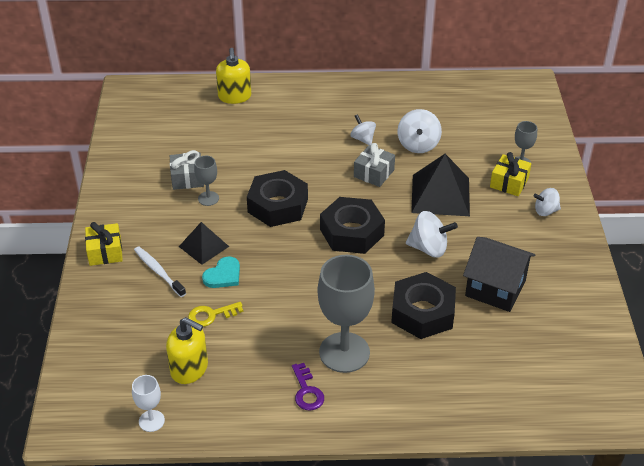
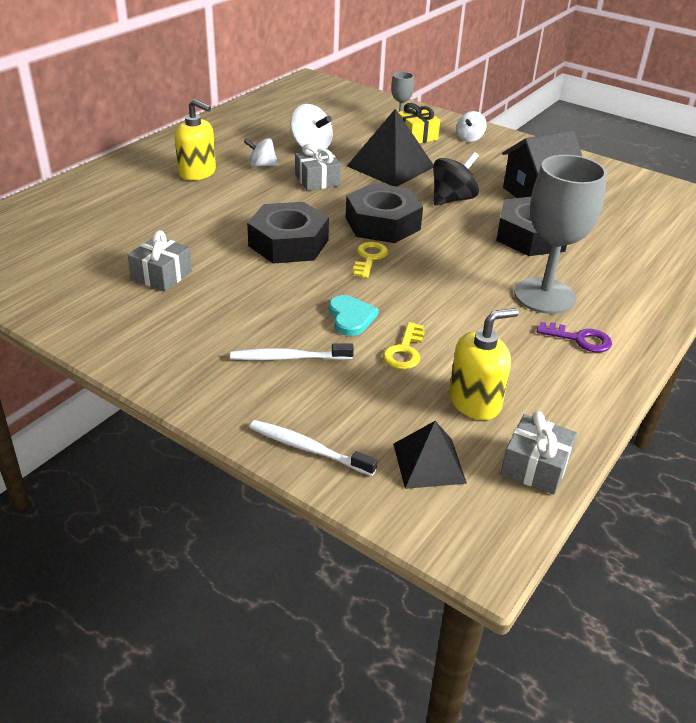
camera: 55 degrees left, 5 degrees down
(88, 321) = (308, 448): none -> white toothbrush
(105, 252) = (200, 383): yellow gift -> none
(151, 421) = (535, 466): white goblet -> grey gift
(203, 246) = (288, 311): black pyramid -> black pyramid (429, 463)
(208, 198) = (215, 276): grey goblet -> none
(234, 97) = (80, 196): yellow soap dispenser -> yellow soap dispenser (197, 172)
(299, 249) = (369, 258): none -> yellow key
(429, 248) = (452, 199): white spinning top -> black spinning top

